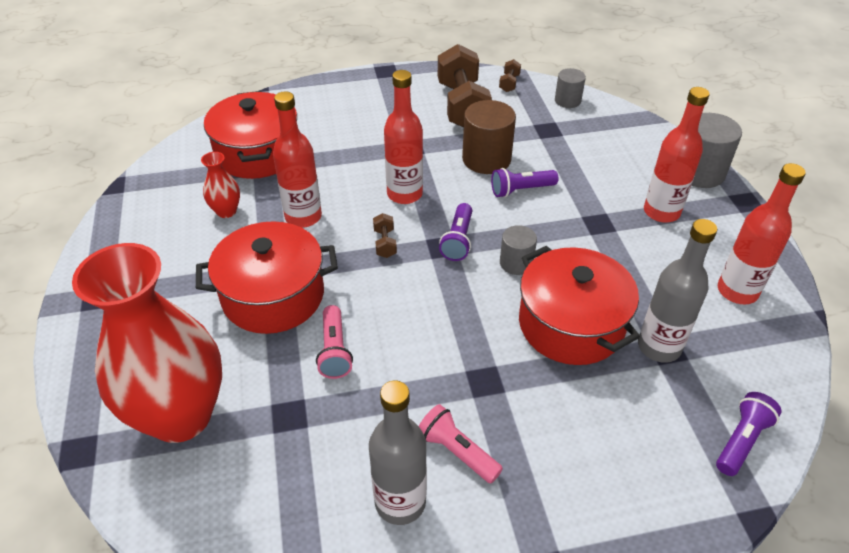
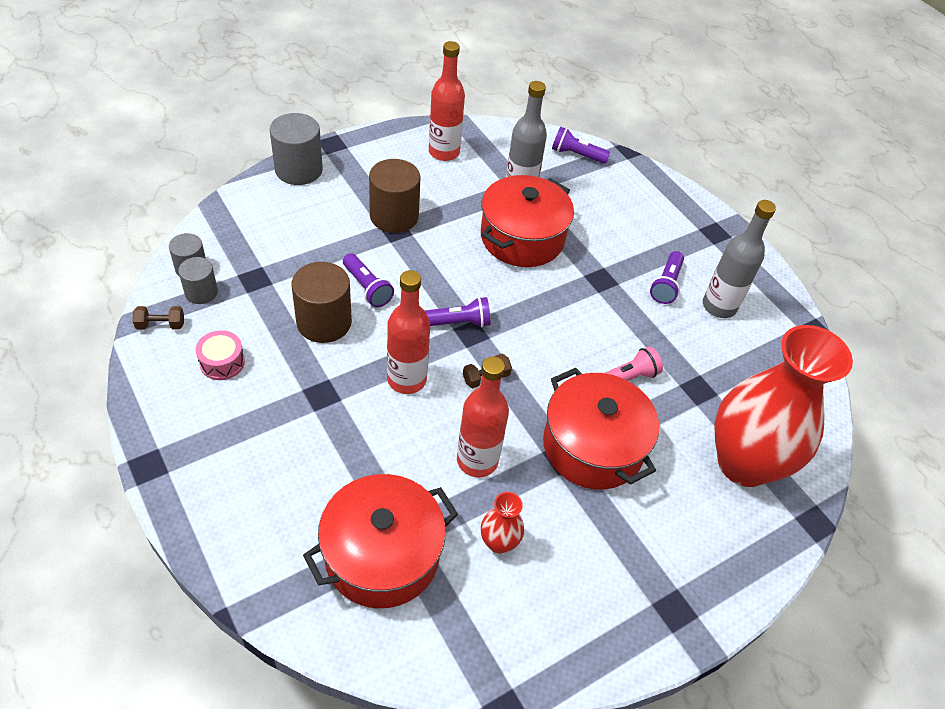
camera: 115 degrees left, 5 degrees up
(457, 451) = (666, 285): pink flashlight -> purple flashlight
(462, 106) = (222, 362): brown dumbbell -> pink drum
(516, 263) = (470, 278): grey cylinder -> grey cylinder (201, 292)
(621, 226) = (394, 216): none -> brown cylinder
(661, 212) = (365, 192): red bottle -> none

